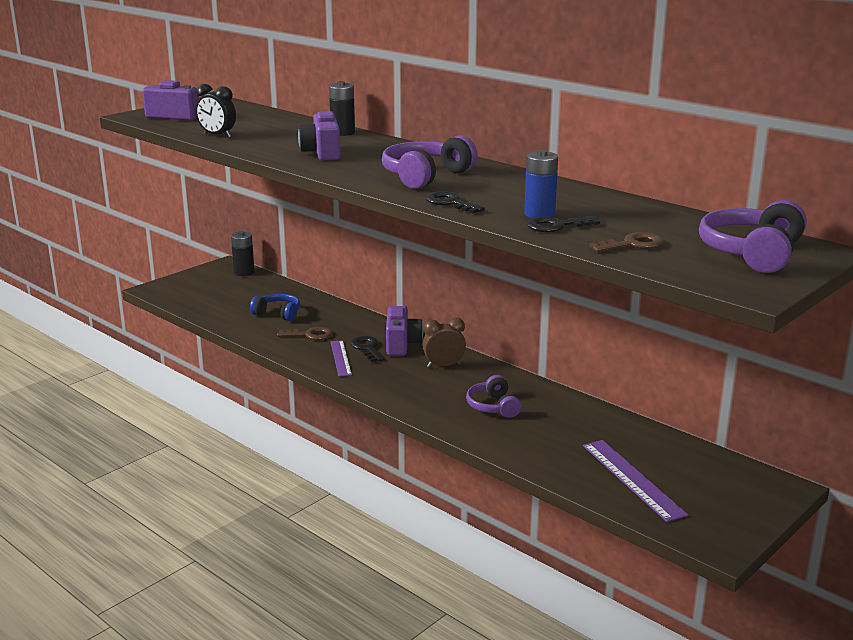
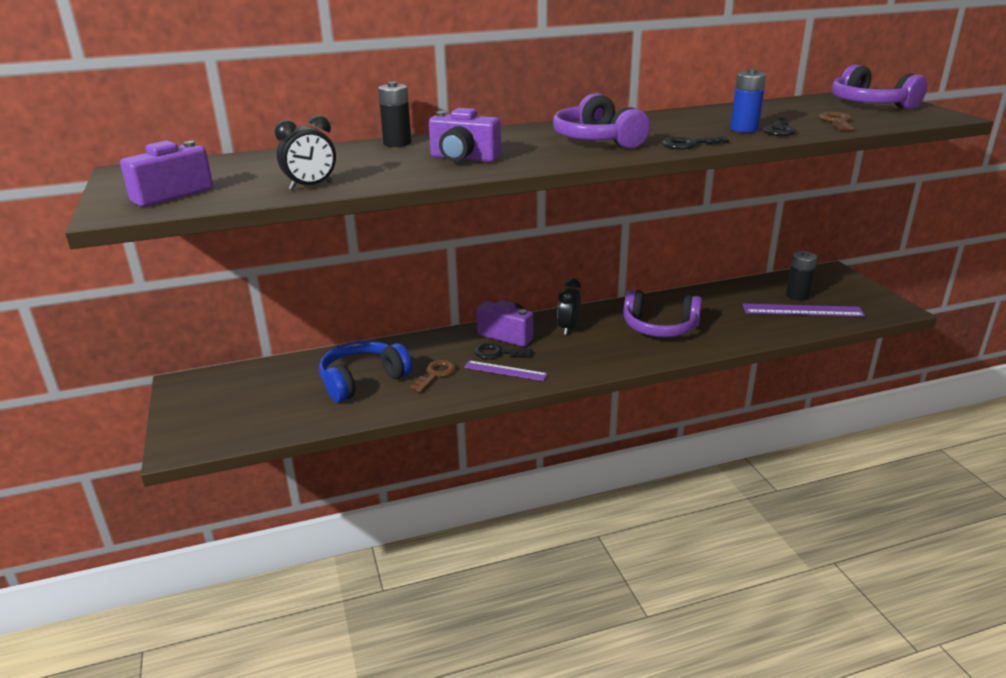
camera: 60 degrees left, 5 degrees up
(244, 272) = (222, 376): black battery -> black battery (797, 295)
(278, 314) = (362, 380): blue headphones -> blue headphones, size x1.56
(443, 366) = (568, 328): brown clock -> black clock
(493, 406) = (659, 327): purple headphones -> purple headphones, size x1.56

